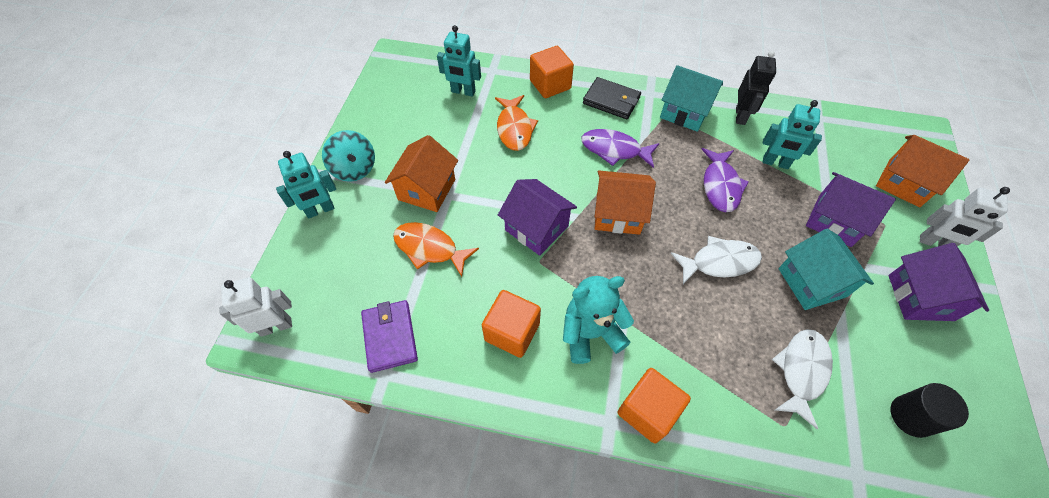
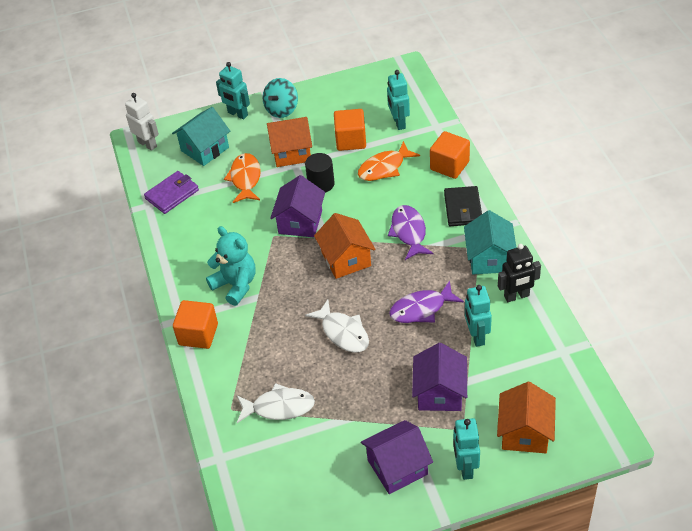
camera: 65 degrees right, 10 degrees down
(512, 332) = (211, 247): orange cube -> orange cube (351, 140)
(812, 282) = (363, 393): turquoise house -> turquoise house (205, 149)
(911, 416) = (282, 480): black cylinder -> black cylinder (321, 184)
(934, 243) = (465, 467): white robot -> turquoise robot

